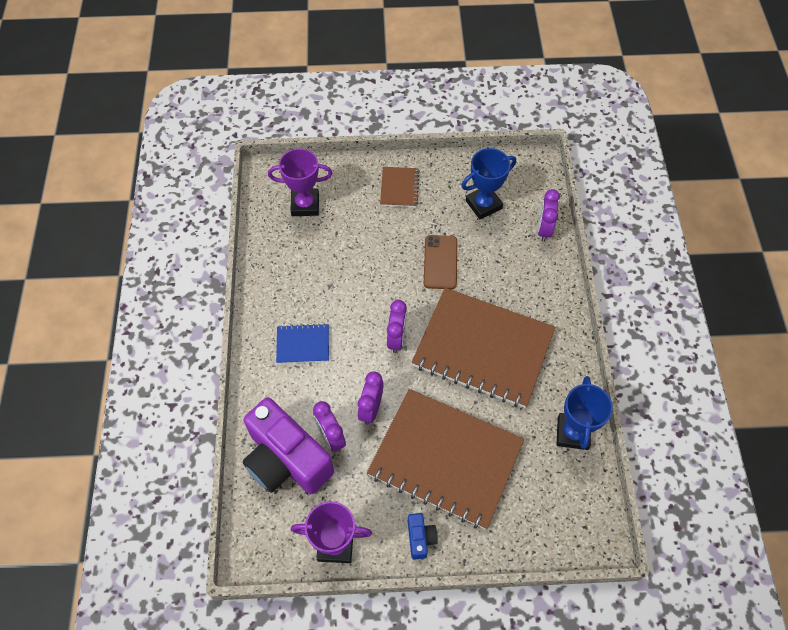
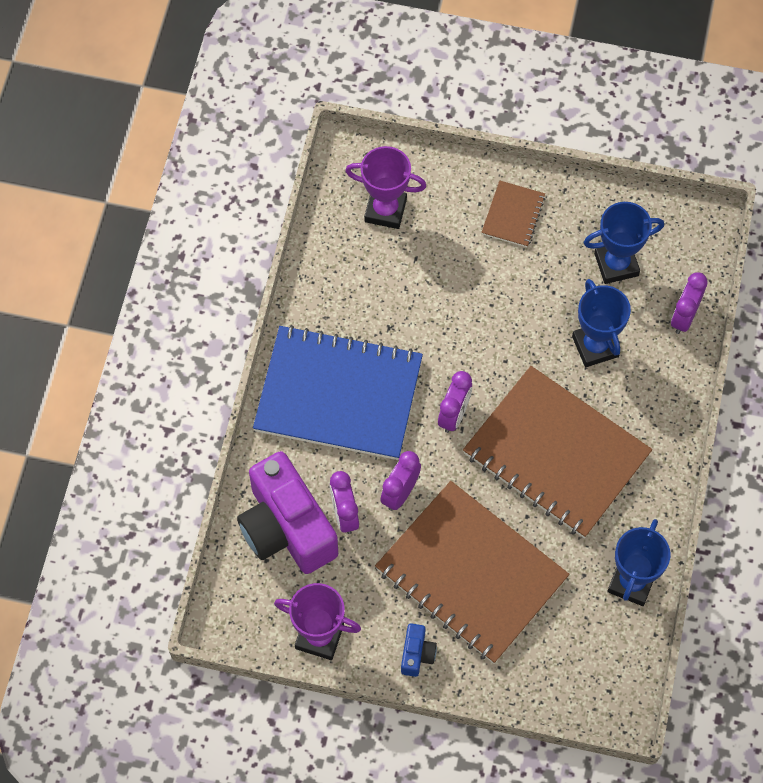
camera: 15 degrees right, 5 degrees up
(303, 344) = (338, 395): blue notebook -> blue notebook, size x2.28
(440, 262) = (537, 330): brown phone -> none
(487, 264) = (595, 346): none -> blue trophy

